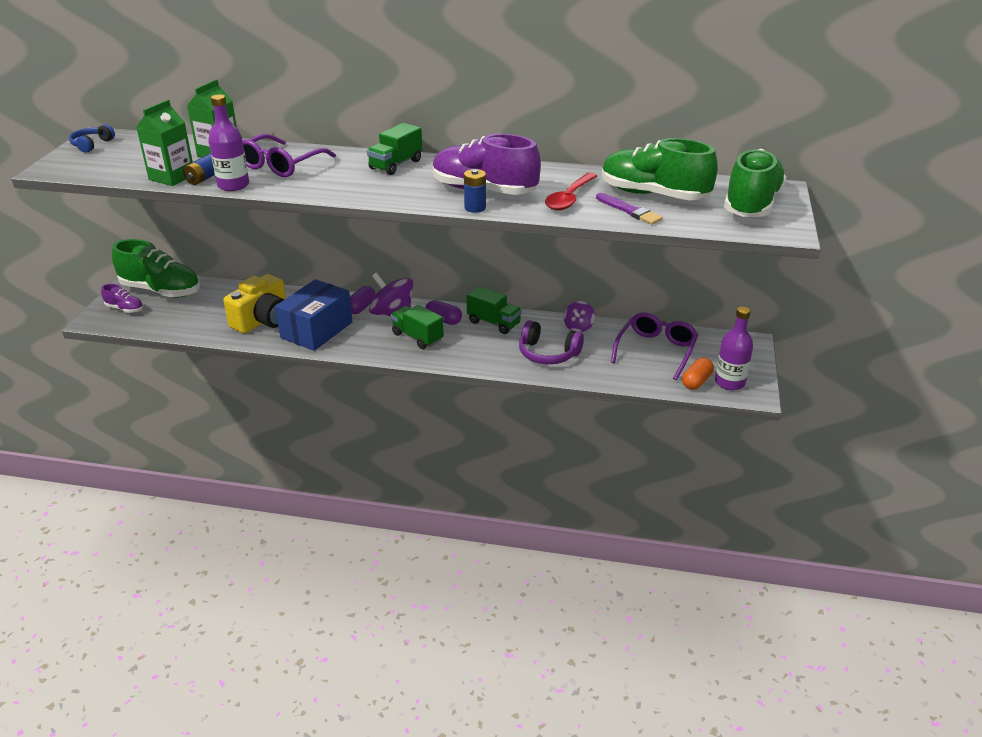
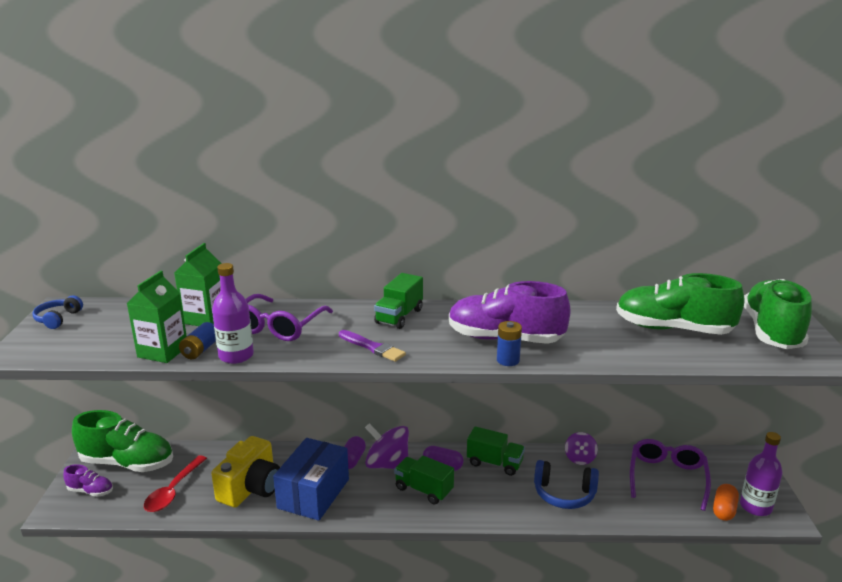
camera: 10 degrees left, 10 degrees down
(548, 353) = (564, 494): purple headphones -> blue headphones
(569, 198) = (595, 340): red spoon -> red spoon (173, 491)
(629, 210) = (662, 349): purple brush -> purple brush (372, 347)

